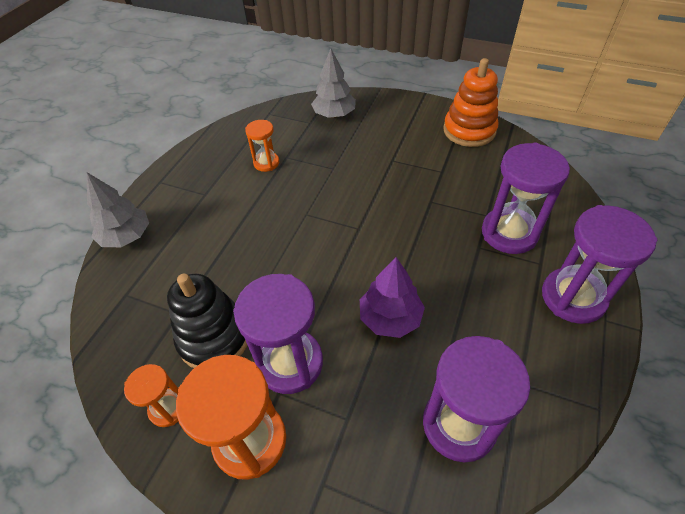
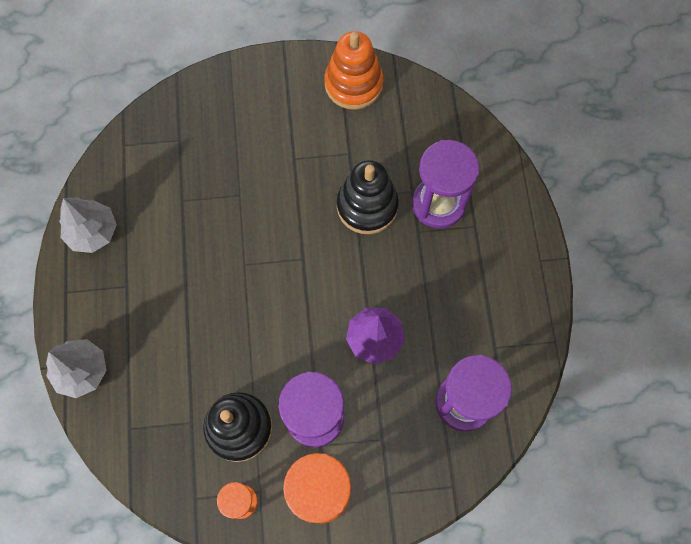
camera: 30 degrees left, 20 degrees up
(266, 163) = (165, 218): orange hourglass -> none
(334, 114) = (199, 117): grey tree -> grey tree (92, 232)
(438, 211) = (367, 206): none -> black stacking toy
(573, 297) = (510, 250): purple hourglass -> none

